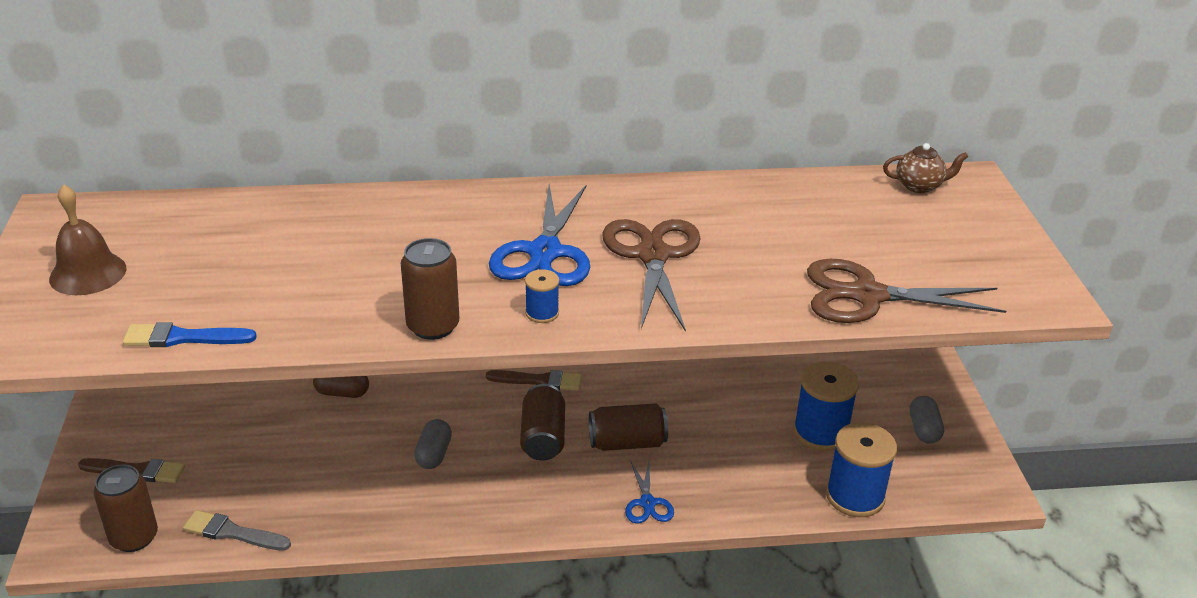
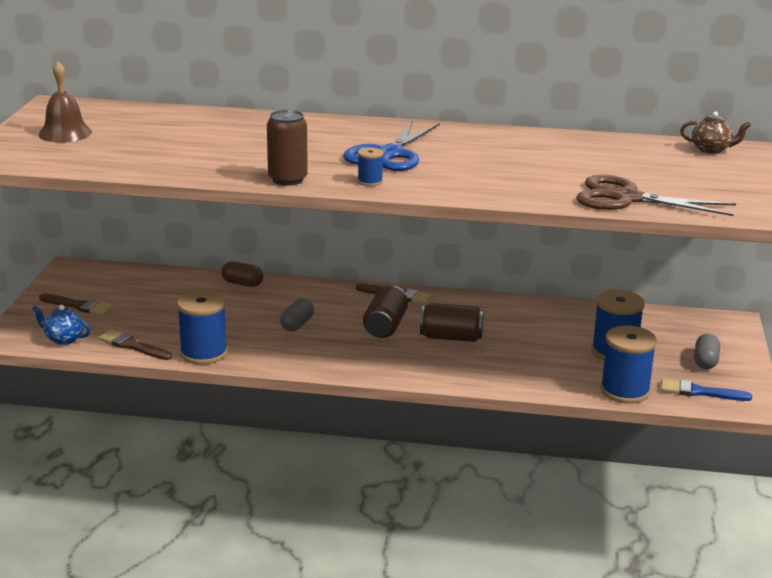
camera: 15 degrees right, 10 degrees down
(134, 537) = (63, 339): brown can -> blue teapot
(183, 338) = (114, 167): blue brush -> blue brush (699, 392)
(232, 533) = (133, 346): grey brush -> brown brush
(330, 528) = (204, 353): none -> blue spool
(647, 503) = (451, 372): blue scissors -> none
(652, 255) = (470, 163): brown scissors -> none

